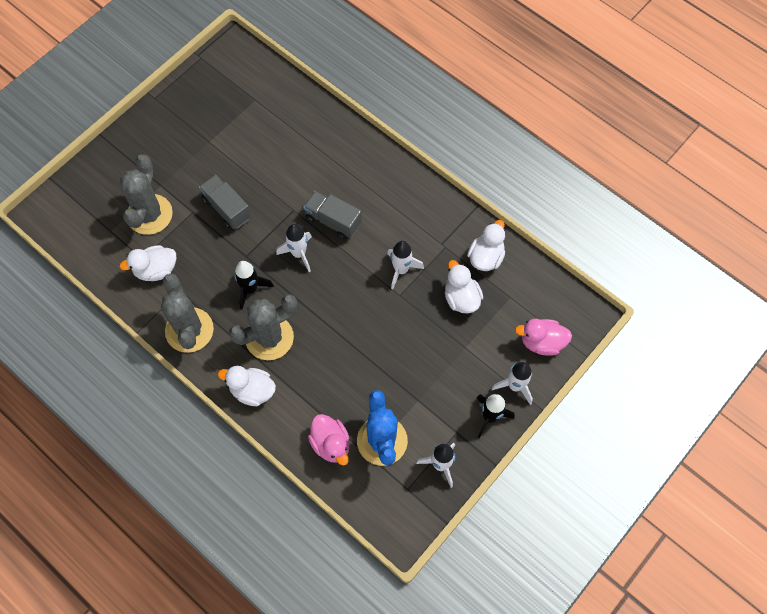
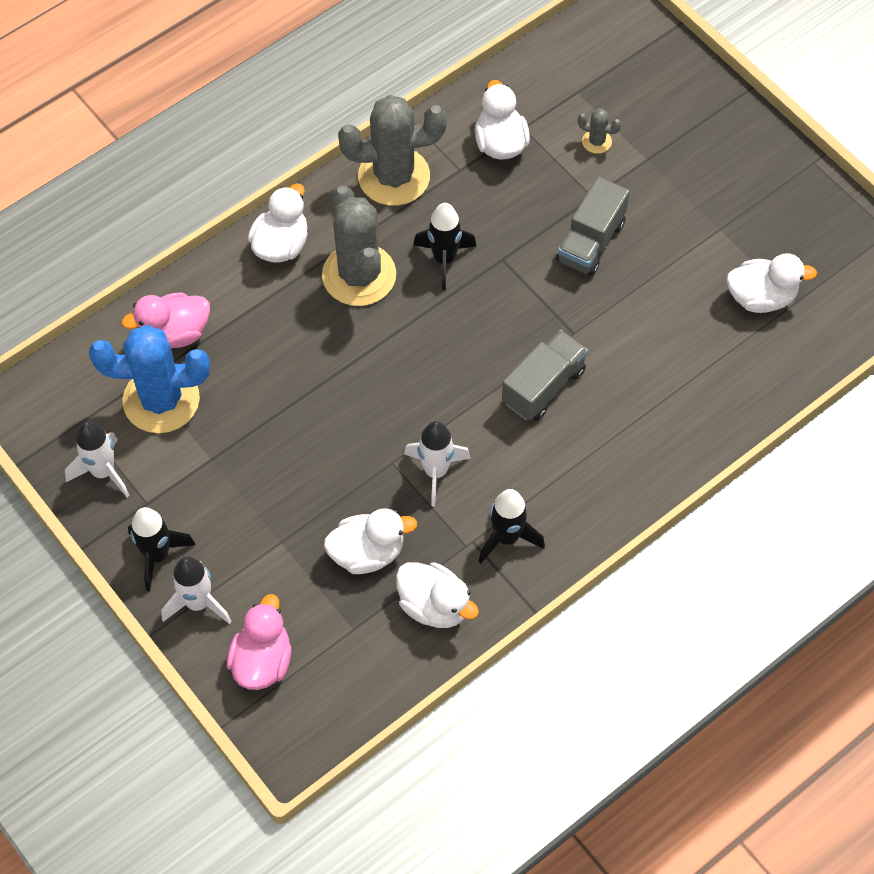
camera: 100 degrees right, 5 degrees down
(149, 214) = (596, 141): grey cactus -> grey cactus, size x0.42
(227, 208) = (591, 242): grey truck -> grey truck turned 150 degrees clockwise
(254, 116) = (761, 297): none -> white duck
(299, 254) = (492, 330): white rocket -> none
(435, 226) = (507, 537): none -> black rocket

